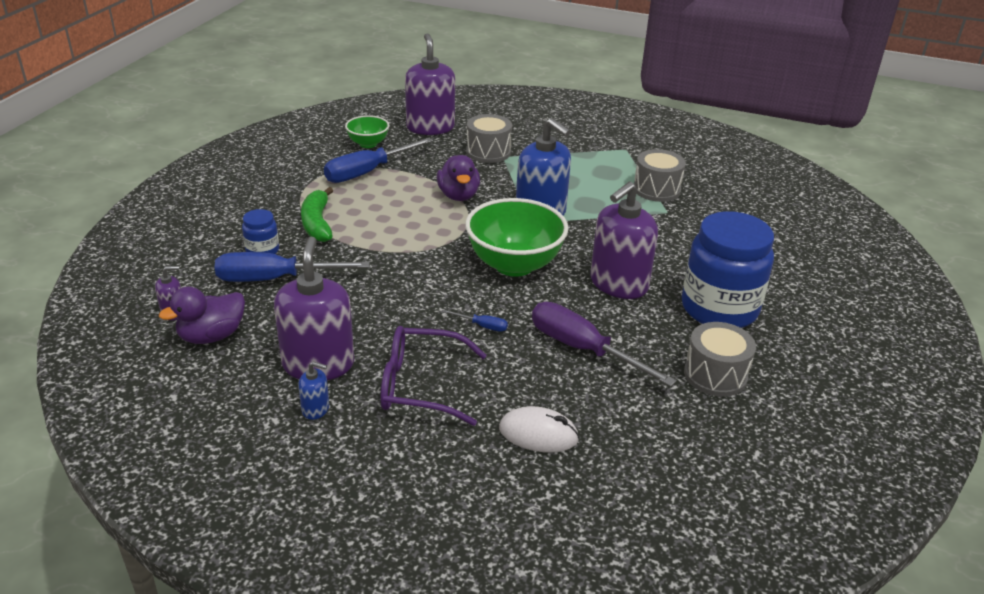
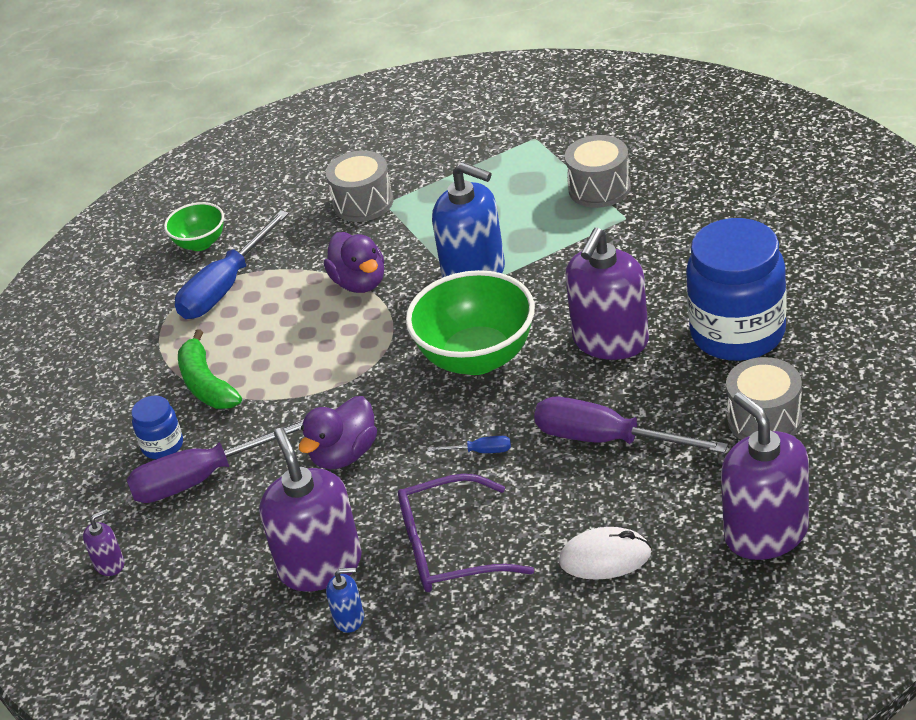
camera: 10 degrees left, 5 degrees up
(212, 336) = (175, 577): purple duck -> purple duck (344, 454)
(275, 279) = (202, 478): blue screwdriver -> purple screwdriver
(430, 127) = (267, 189): purple soap dispenser -> purple soap dispenser (766, 533)

